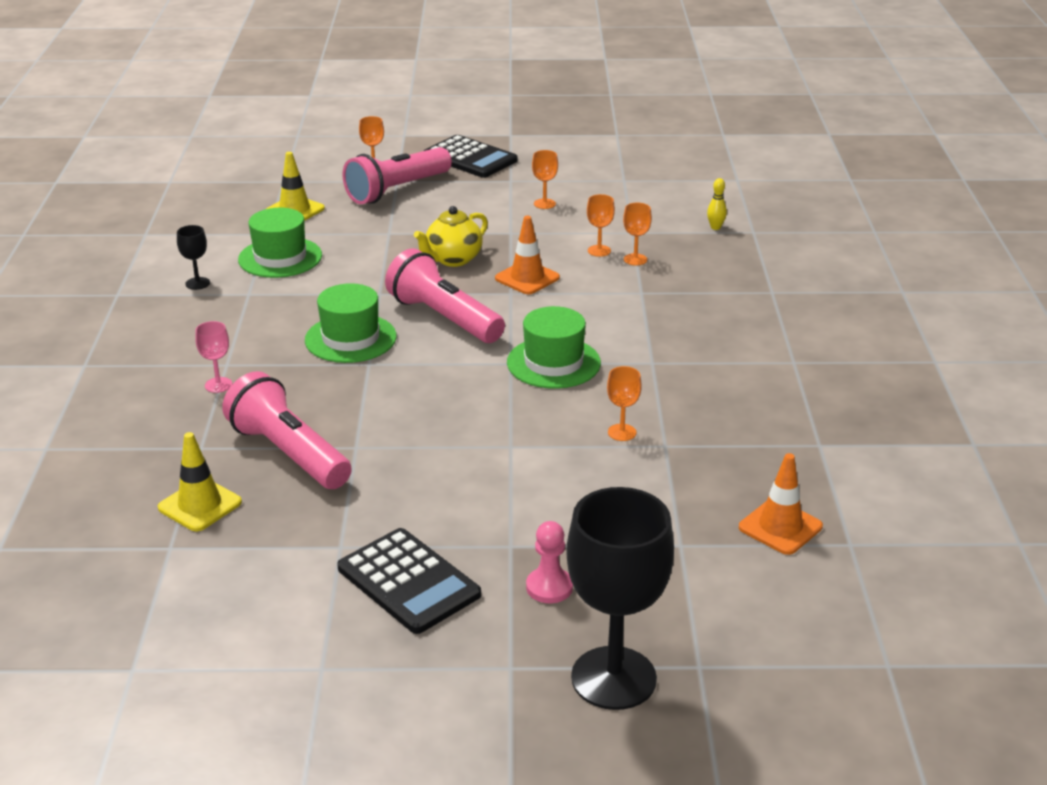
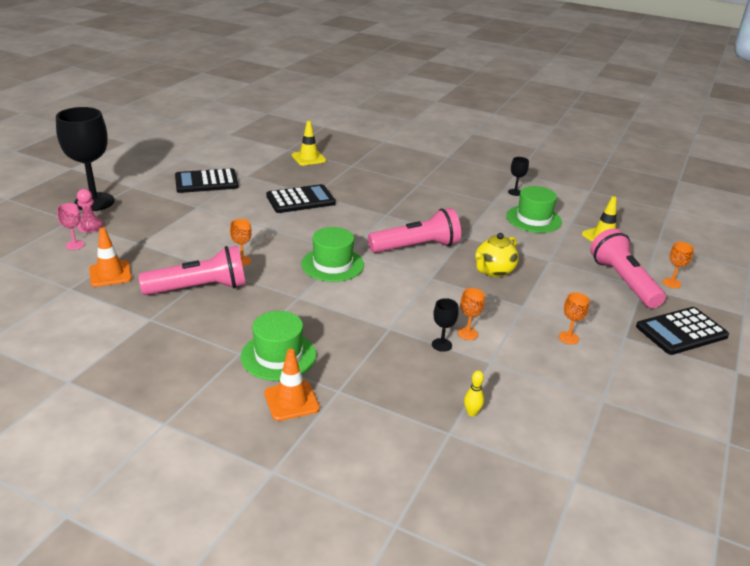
camera: 115 degrees right, 0 degrees up
(218, 385) = (401, 178): pink goblet -> pink goblet (75, 245)
(288, 453) = (325, 180): pink flashlight -> pink flashlight (199, 288)
(350, 338) = (417, 216): green hat -> green hat (278, 356)
(388, 451) = (300, 200): none -> black calculator
(453, 259) = (493, 271): yellow teapot -> yellow teapot turned 120 degrees counterclockwise
(527, 278) = (446, 290): orange traffic cone -> orange traffic cone (291, 401)
(549, 587) = (160, 206): pink pawn -> pink pawn (90, 226)
(635, 259) = (441, 345): orange goblet -> black goblet

